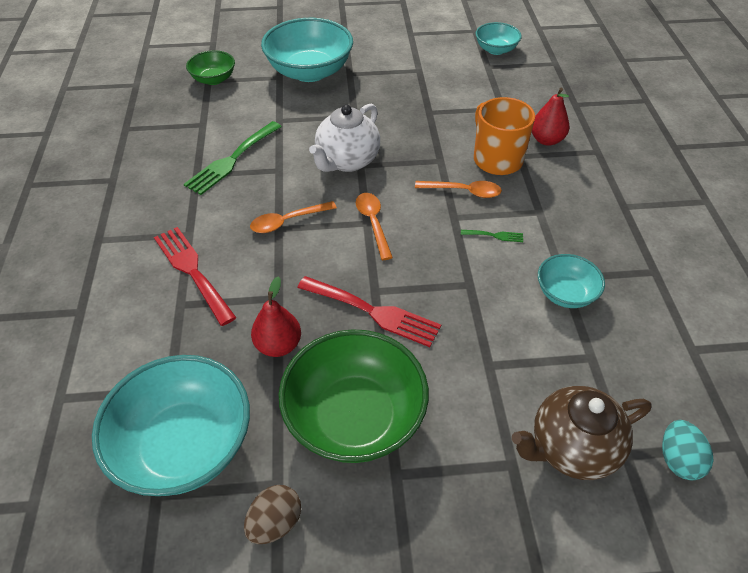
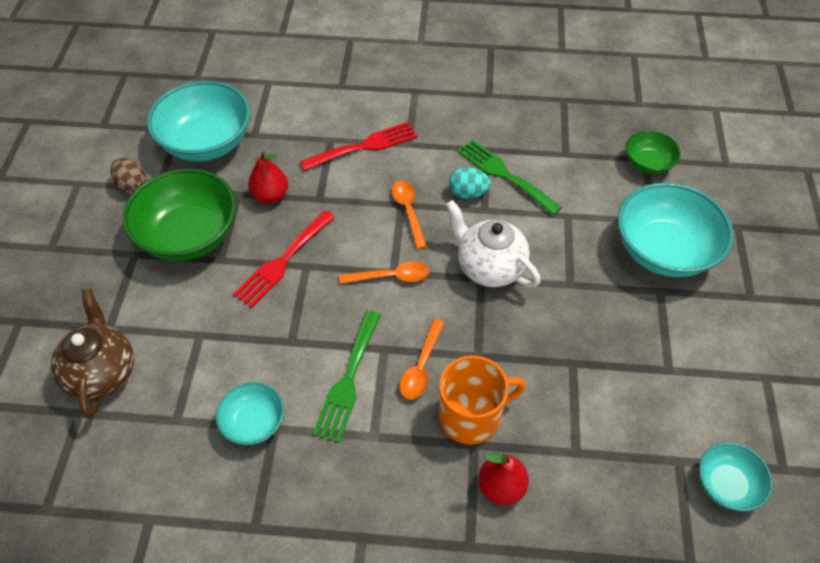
camera: 100 degrees right, 5 degrees up
(495, 235) = (348, 380): green fork -> green fork, size x2.20
(678, 459) = (56, 451): turquoise egg -> turquoise egg (468, 193)

